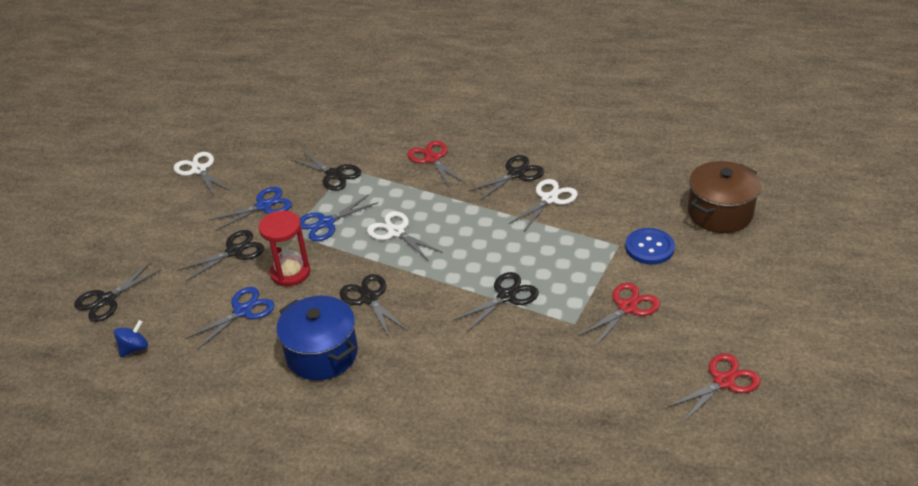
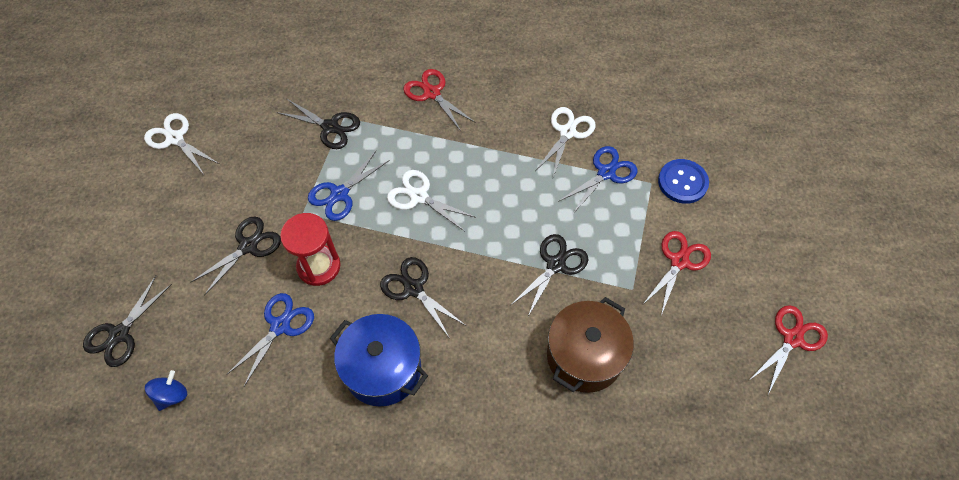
camera: 15 degrees left, 20 degrees up
(264, 206) = (264, 179): blue scissors -> blue scissors (606, 172)
(516, 174) = (525, 103): black scissors -> none
(720, 213) = (740, 129): brown pot -> brown pot (584, 356)

